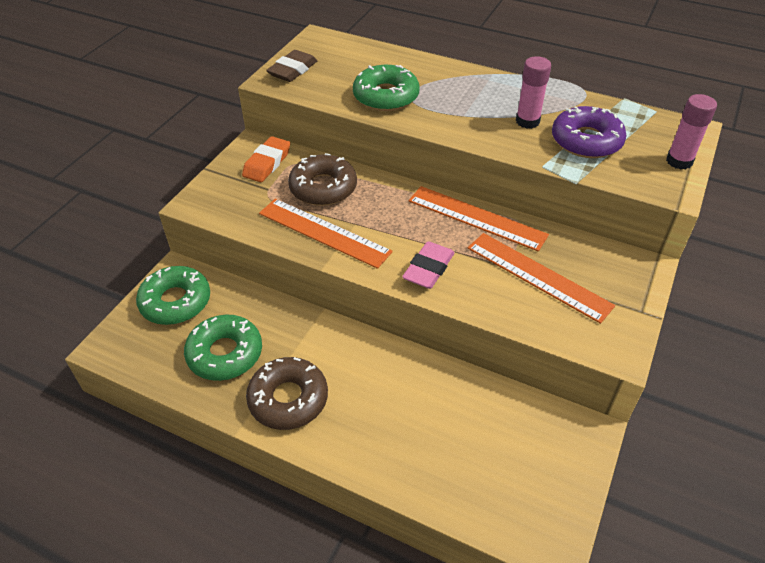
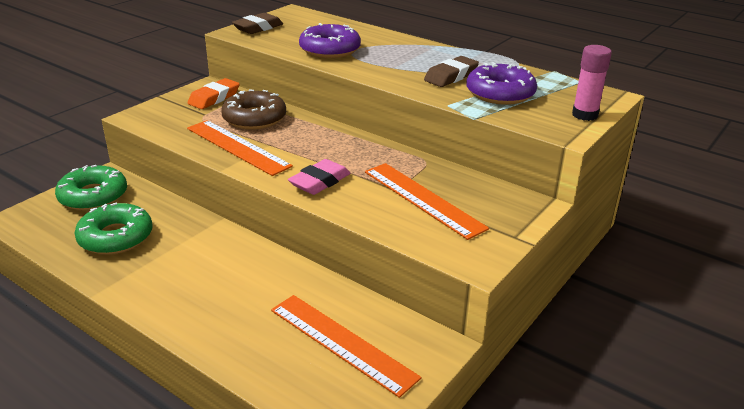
camera: 10 degrees right, 15 degrees down
(288, 399) = (155, 277): brown donut -> none
(386, 96) = (330, 50): green donut -> purple donut
(476, 218) = (385, 153): orange ruler -> orange ruler (342, 343)
(527, 121) = (451, 76): pink glue stick -> brown eraser

